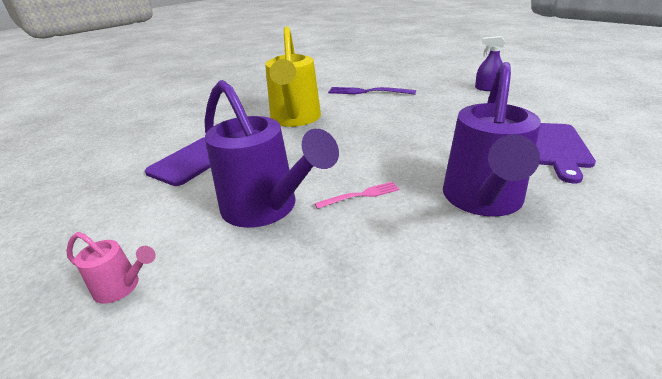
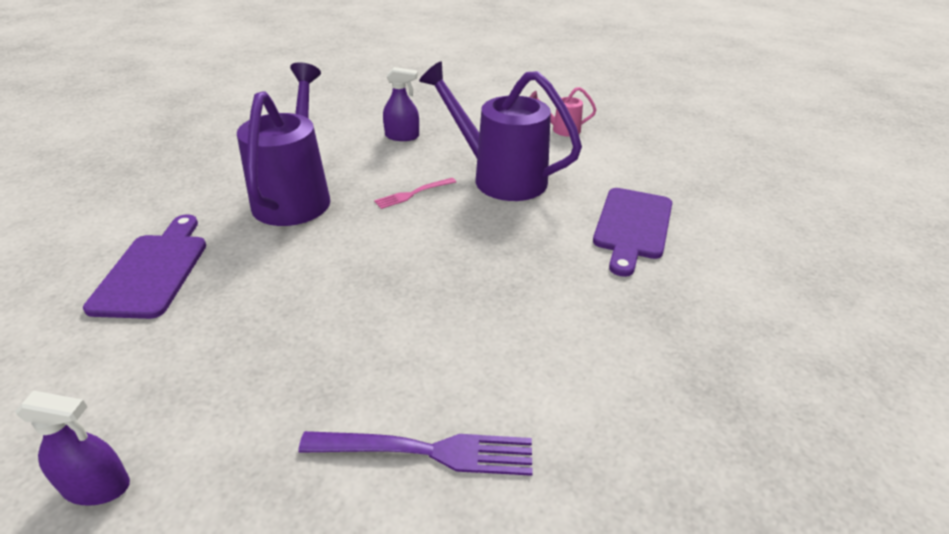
camera: 165 degrees right, 5 degrees up
(295, 119) = (552, 318): yellow watering can -> none
(367, 295) = (402, 136): none -> purple spray bottle

